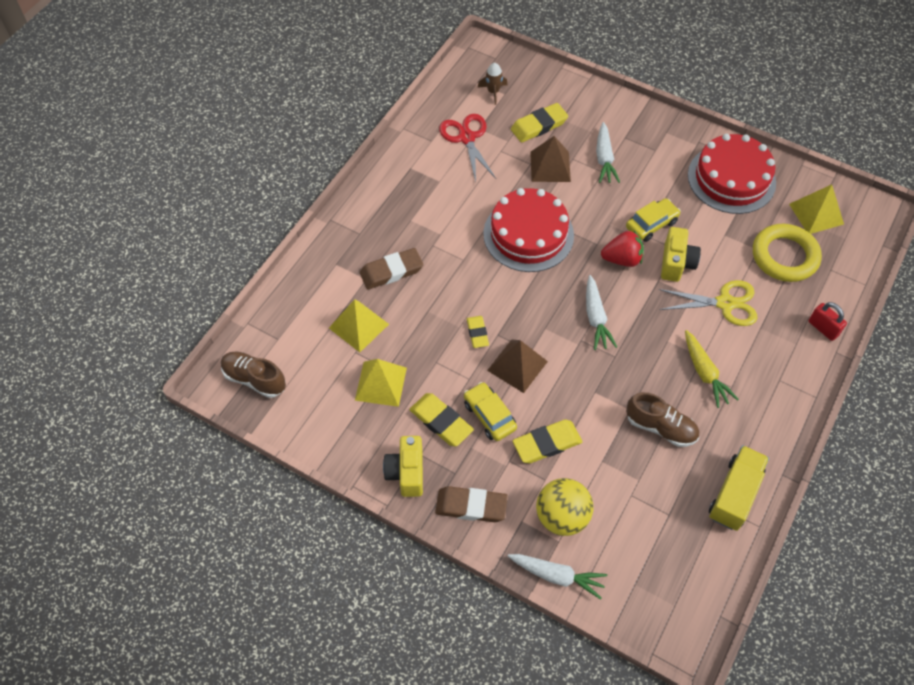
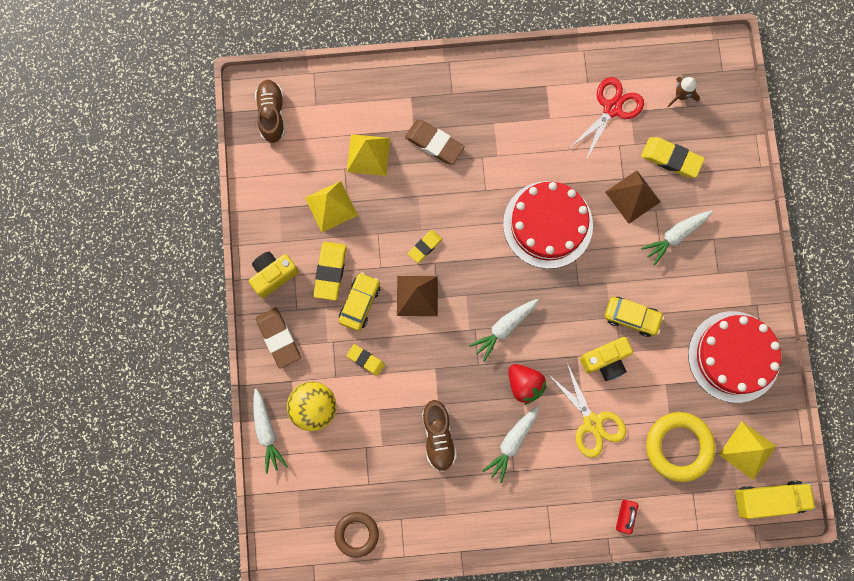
camera: 55 degrees right, 20 degrees up
(547, 443) = (365, 360): yellow eraser -> yellow eraser, size x0.62
(622, 259) = (577, 314): red strawberry -> red strawberry (524, 384)
(704, 373) = (512, 443): yellow carrot -> white carrot
(712, 555) = (356, 534): none -> brown ring
(734, 494) = (418, 524): yellow truck -> yellow truck (768, 499)

